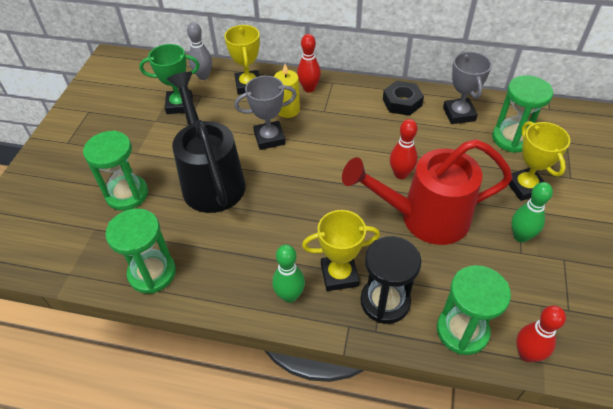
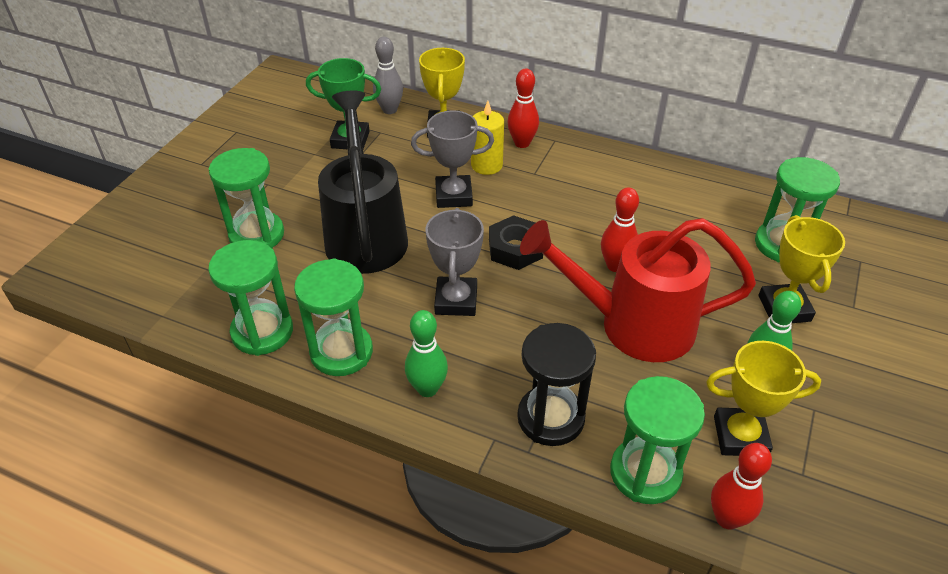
camera: 10 degrees right, 5 degrees down
(217, 278) = (341, 352): none -> green hourglass
(339, 275) = (499, 375): yellow trophy -> yellow trophy (740, 436)
(402, 102) = (642, 177): black nut -> black nut (515, 249)
(459, 114) = (716, 203): grey trophy -> grey trophy (456, 300)

